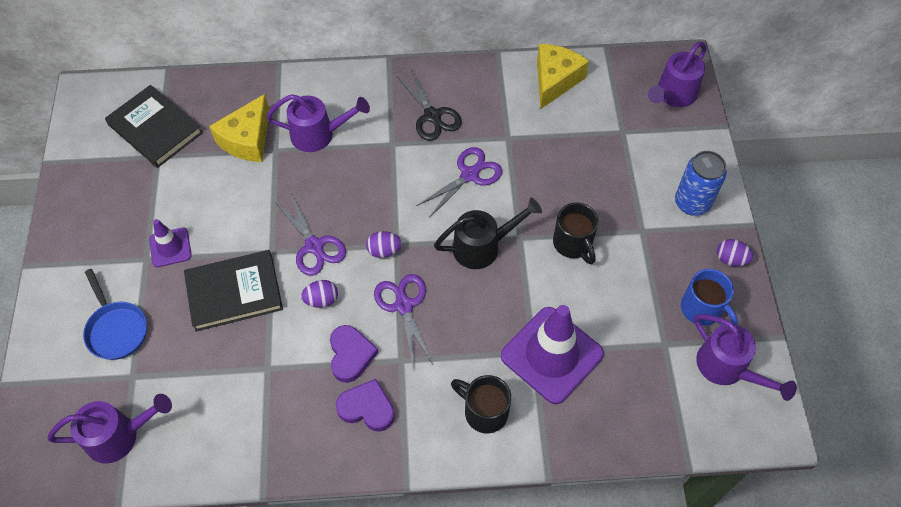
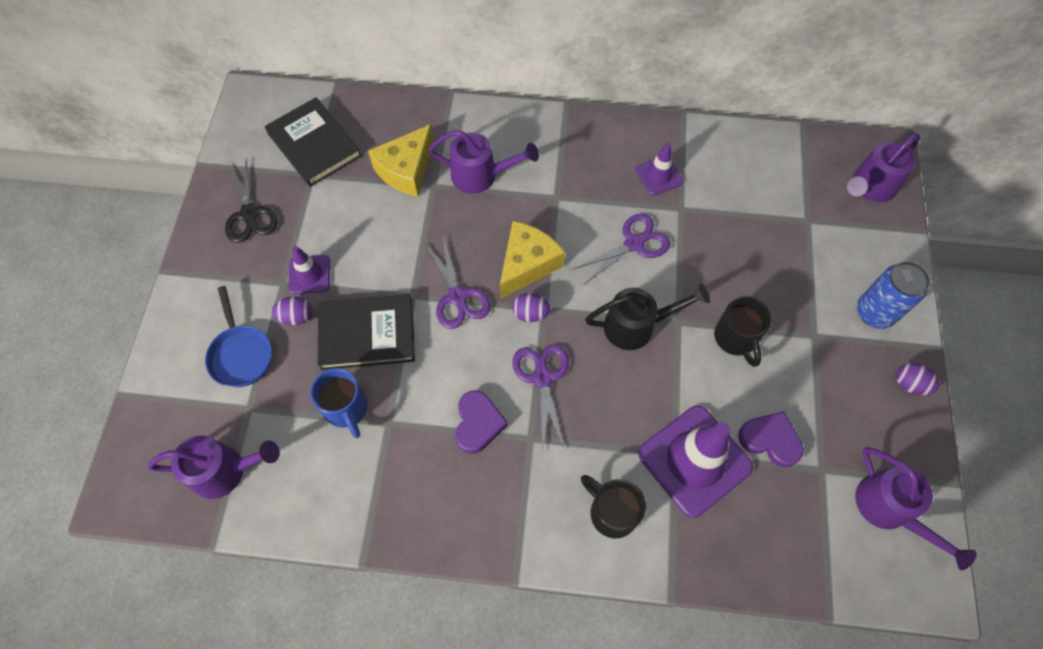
camera: 10 degrees right, 5 degrees up
(321, 300) = (456, 357): purple egg -> purple egg (296, 317)
(367, 408) = (486, 485): purple heart -> purple heart (770, 440)
(432, 116) = (603, 172): black scissors -> black scissors (249, 214)
(483, 111) = (658, 176): none -> purple traffic cone
(555, 80) = (741, 152): yellow cheese -> yellow cheese (527, 264)
(702, 309) = (870, 437): blue mug -> blue mug (346, 408)

